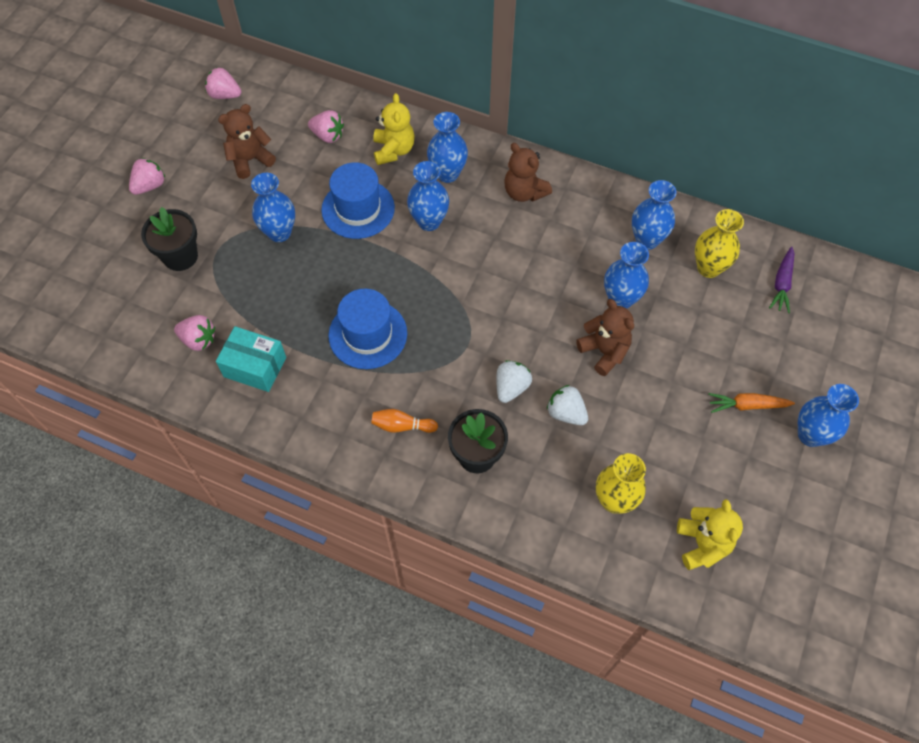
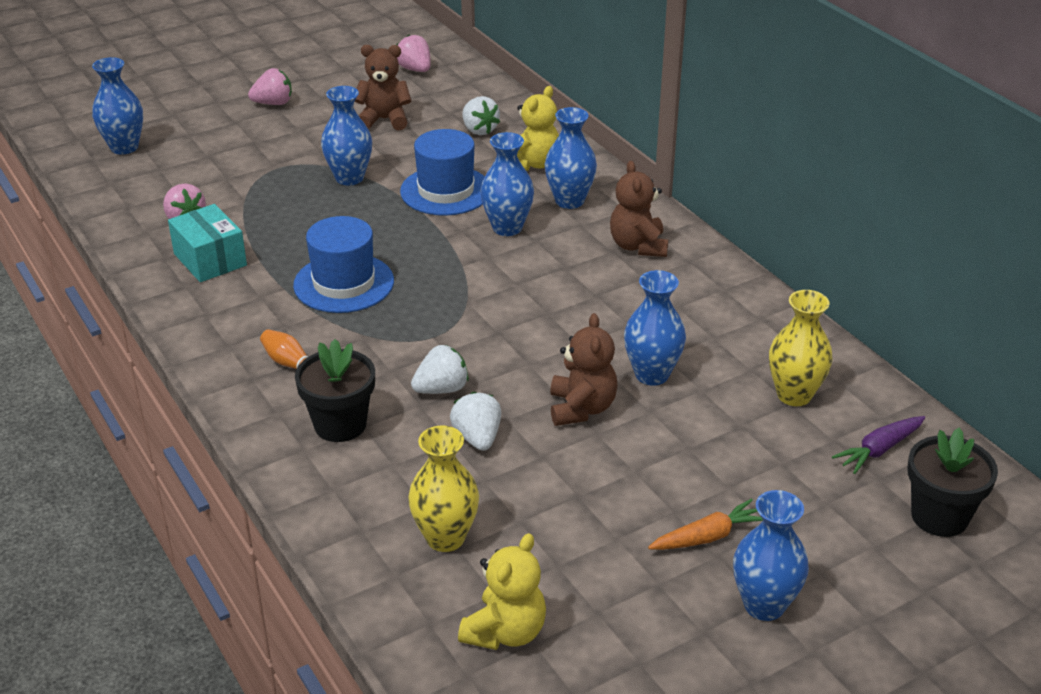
camera: 35 degrees right, 25 degrees down
(180, 256) = (241, 158): black flower pot -> black flower pot (939, 516)
(328, 136) = (479, 130): pink strawberry -> white strawberry
(647, 240) = (741, 340): blue vase -> blue vase (124, 147)
(747, 405) = (708, 537): orange carrot -> orange carrot turned 120 degrees clockwise

